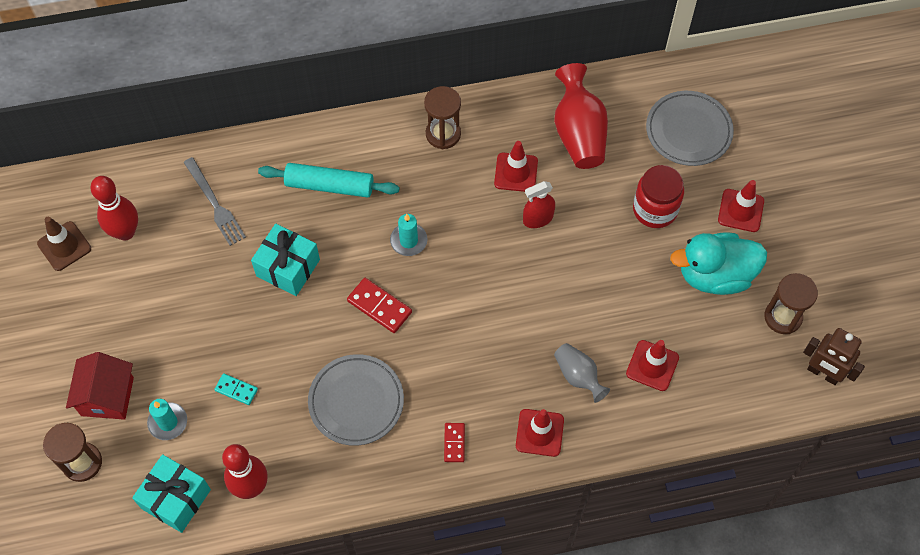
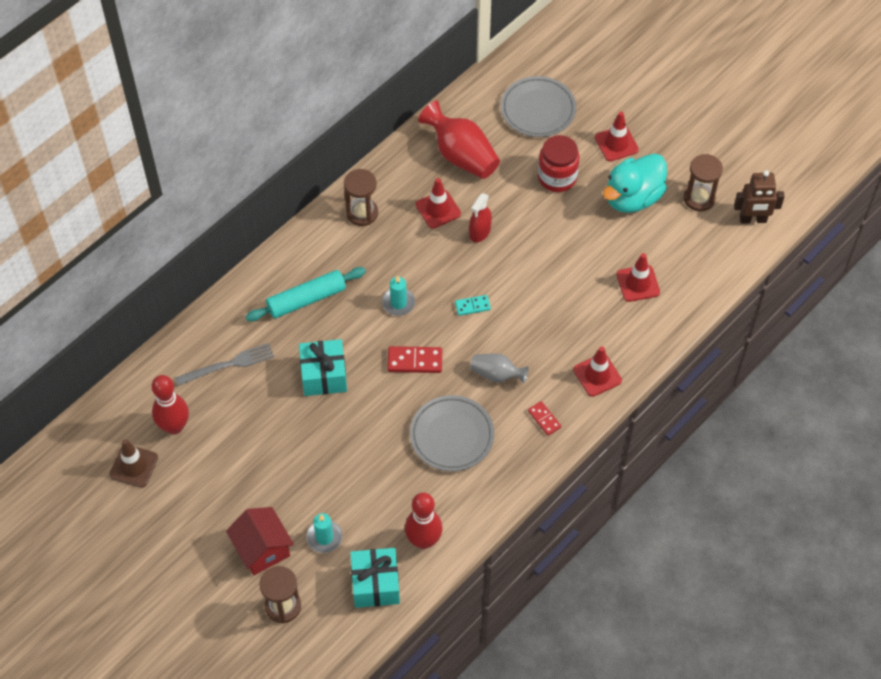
camera: 35 degrees left, 5 degrees down
(215, 204) = (228, 364): grey fork -> grey fork turned 45 degrees counterclockwise
(236, 390) = (357, 483): turquoise domino -> turquoise domino (472, 306)
(578, 376) = (593, 321): grey vase -> grey vase (496, 374)

